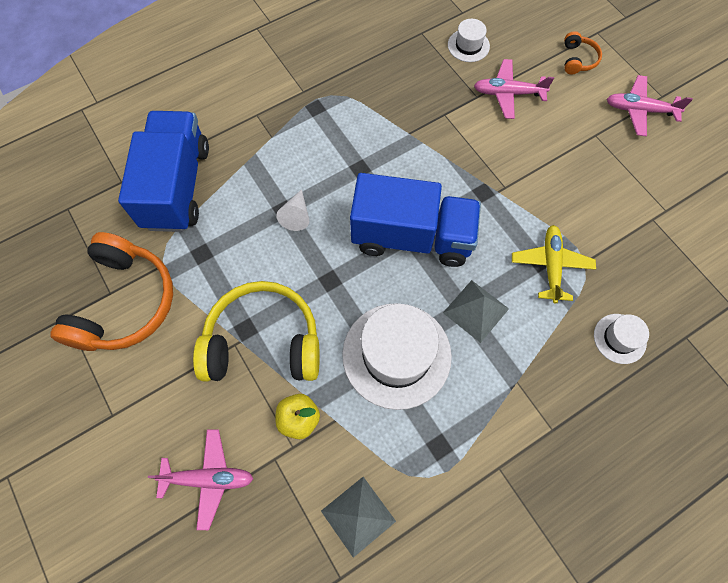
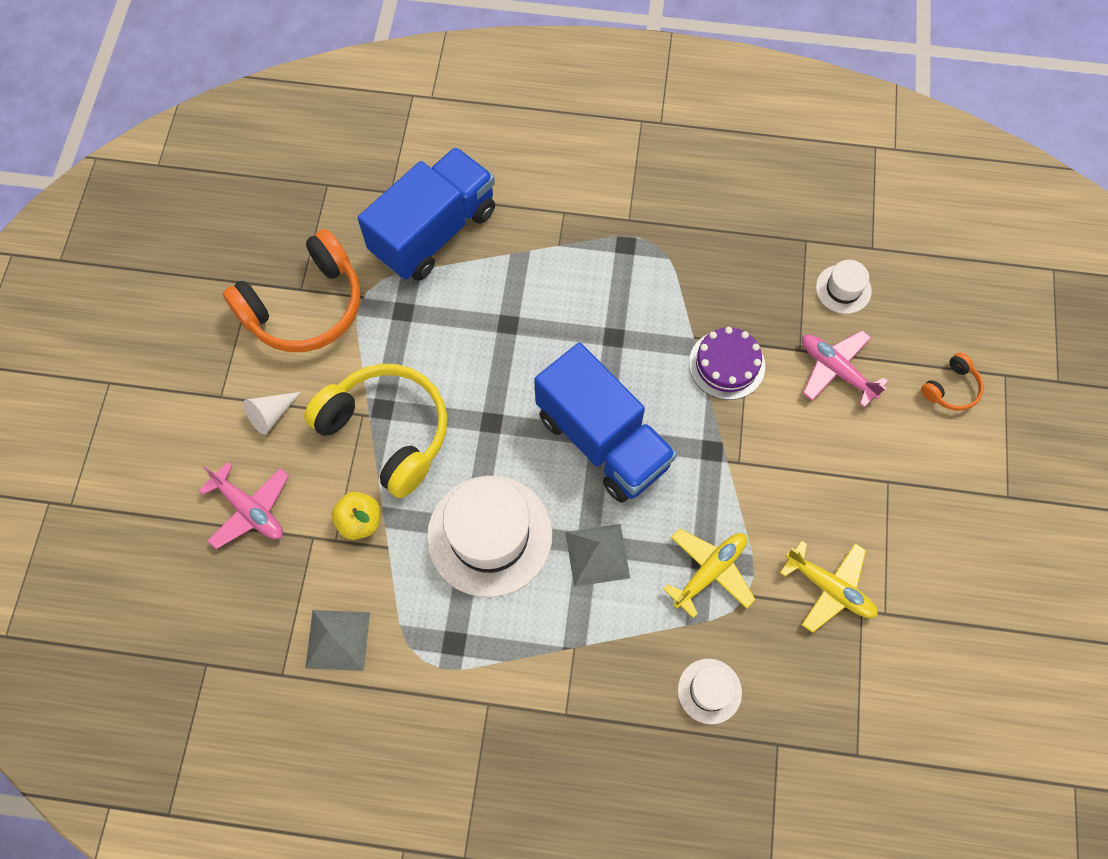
camera: 40 degrees right, 0 degrees up
(296, 215) = (514, 339): white cone -> white cone (271, 415)
(443, 135) = (726, 364): none -> purple cake
(624, 220) = (829, 588): none -> yellow plane
(639, 110) = (965, 492): pink plane -> none

